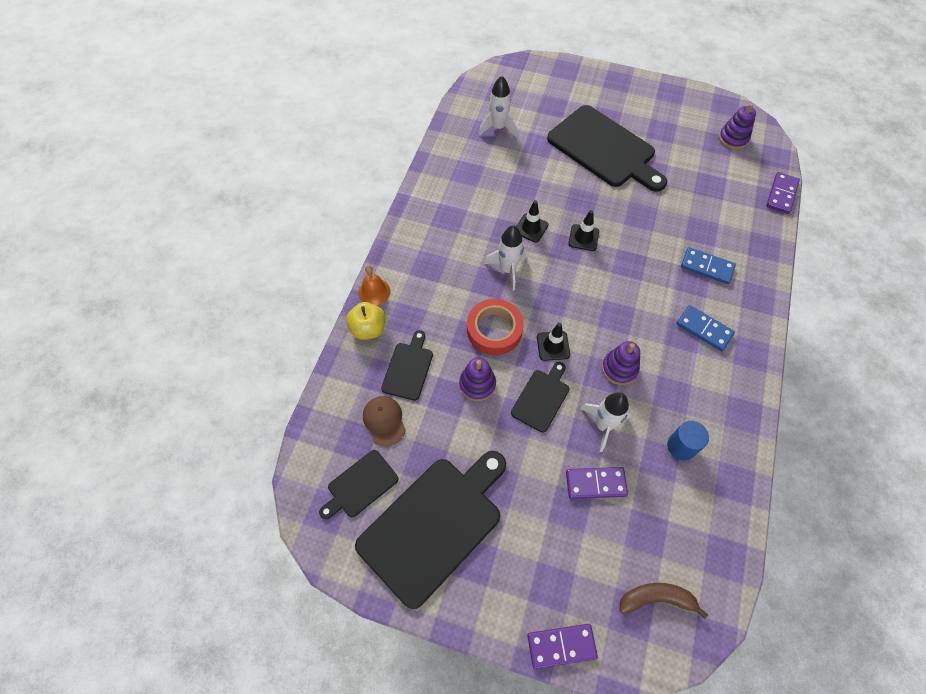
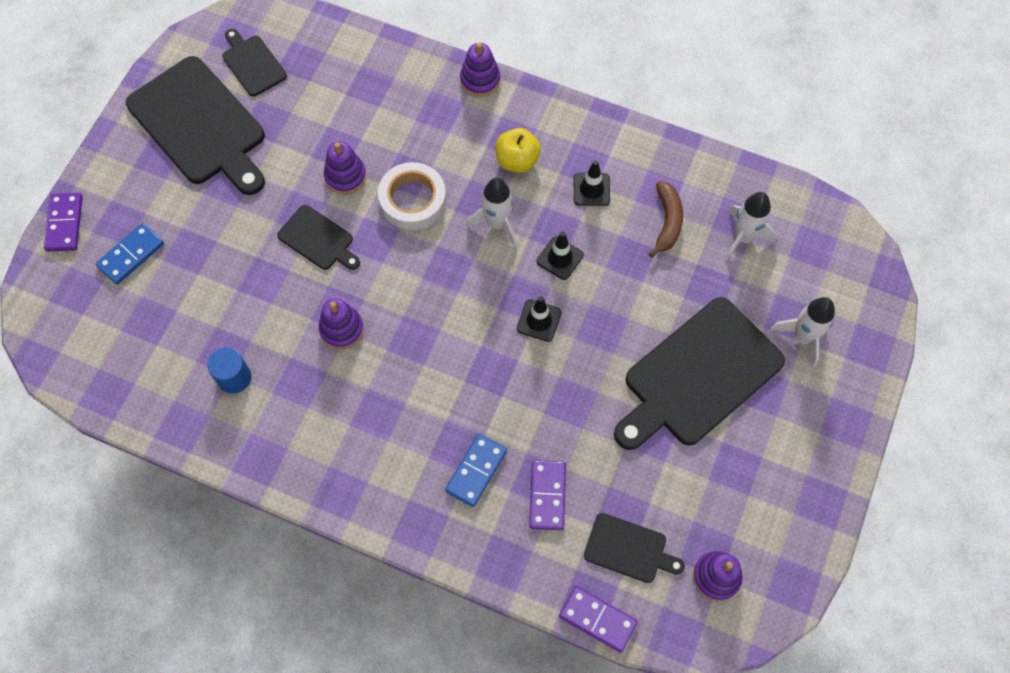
camera: 95 degrees right, 5 degrees up
(368, 329) = (431, 73): yellow apple -> yellow apple (517, 160)
(374, 292) = (480, 80): orange bell -> purple stacking toy
(384, 421) = (317, 86): brown cap -> none
(408, 368) = (375, 110): black cutting board -> black cutting board (629, 549)
(494, 330) = (413, 200): red tape -> white tape
(553, 346) = (382, 260): black traffic cone -> black traffic cone (591, 189)
(595, 483) = (210, 279): purple domino -> purple domino (547, 496)
(603, 425) = (274, 298): white rocket -> white rocket (802, 337)
(657, 598) = (84, 316): brown banana -> brown banana (667, 222)
(704, 329) = (381, 442): blue domino -> blue domino (131, 255)

